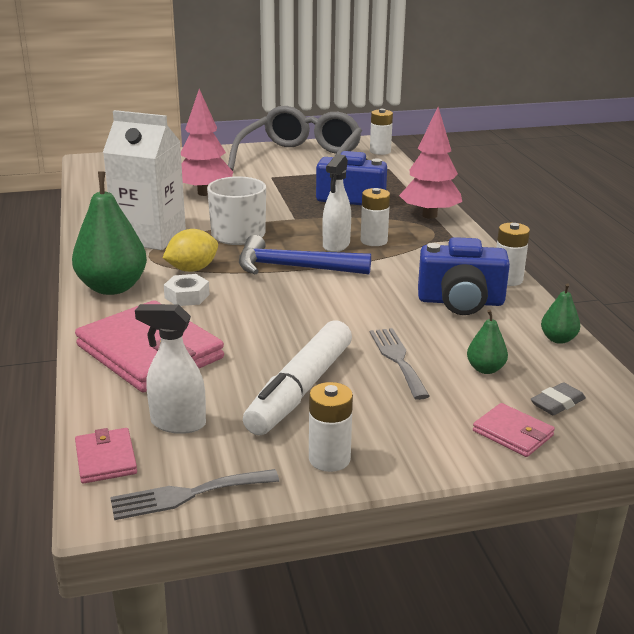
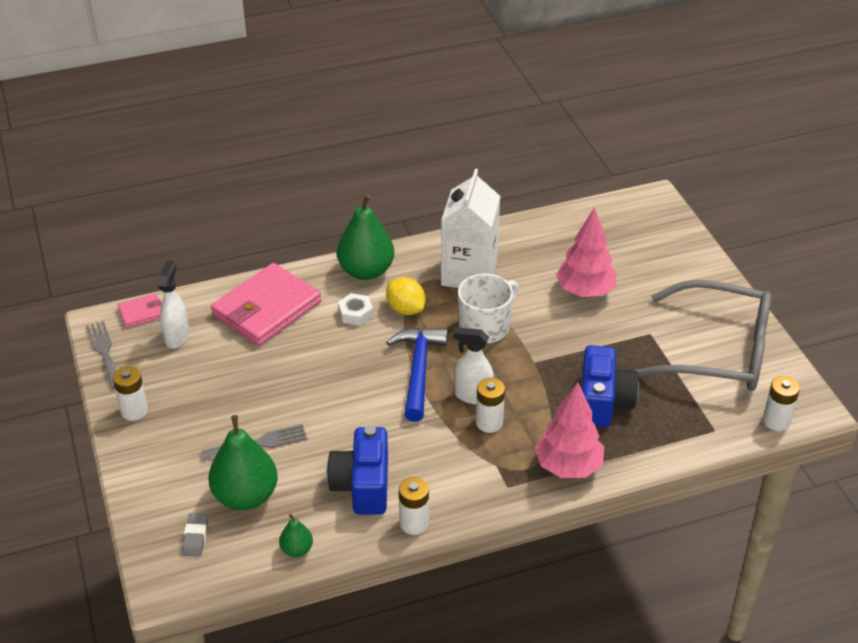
camera: 85 degrees right, 15 degrees up
(300, 390) = (216, 391): white marker -> none
(485, 369) = (246, 496): green pear -> green pear, size x2.10
(512, 433) = (157, 506): pink wallet -> none
(557, 403) = (195, 537): grey eraser -> grey eraser turned 45 degrees clockwise

